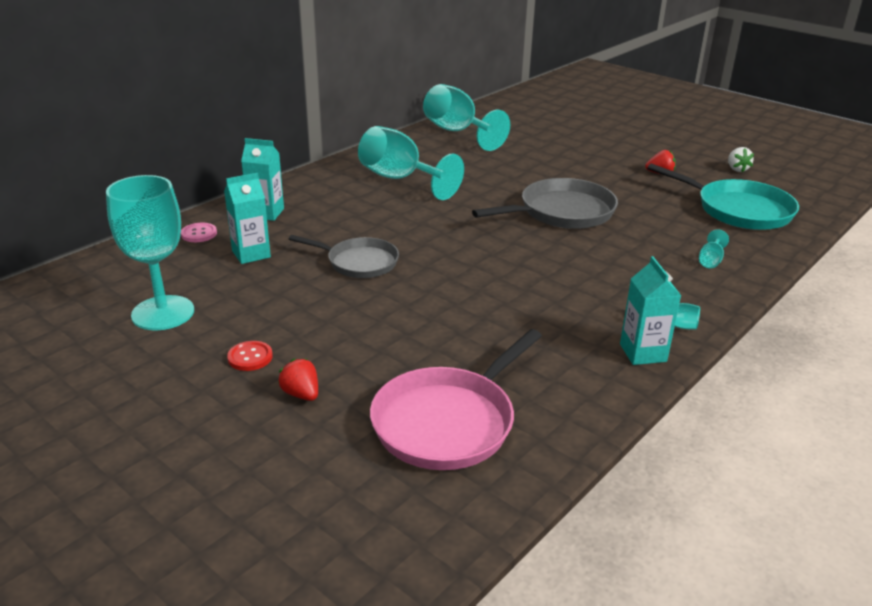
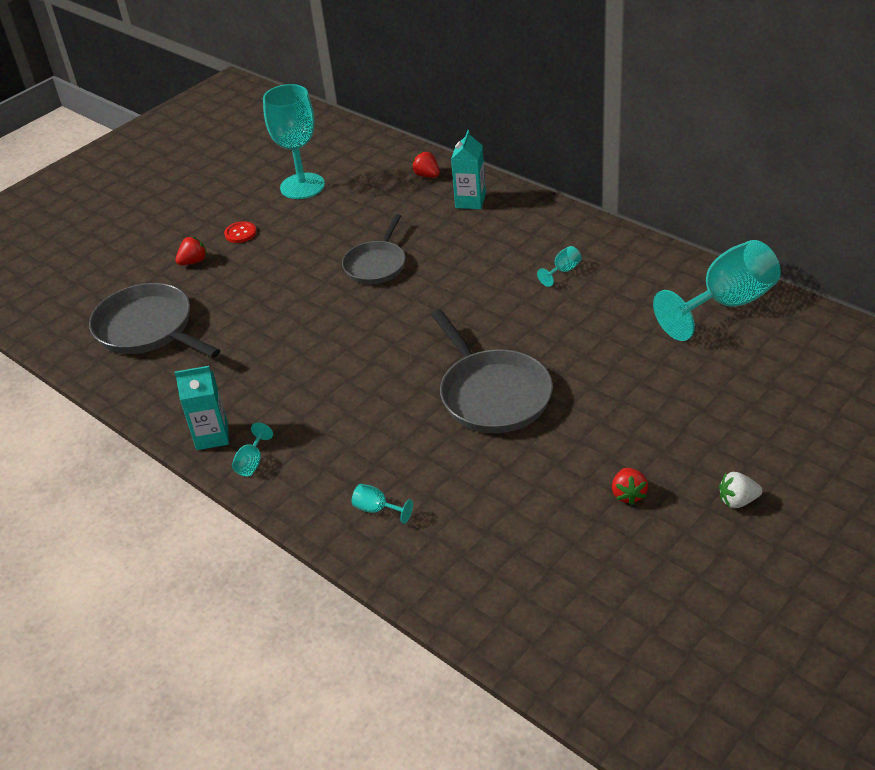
camera: 95 degrees right, 10 degrees up
(199, 234) = (427, 175): pink button -> red strawberry
(251, 254) = (391, 207): turquoise carton -> none
(400, 179) = (563, 271): turquoise goblet -> turquoise goblet, size x0.40
(448, 422) = (148, 329): pink pan -> grey pan
(736, 169) = (665, 588): white strawberry -> white strawberry (737, 501)
(738, 210) = (516, 561): turquoise pan -> none

